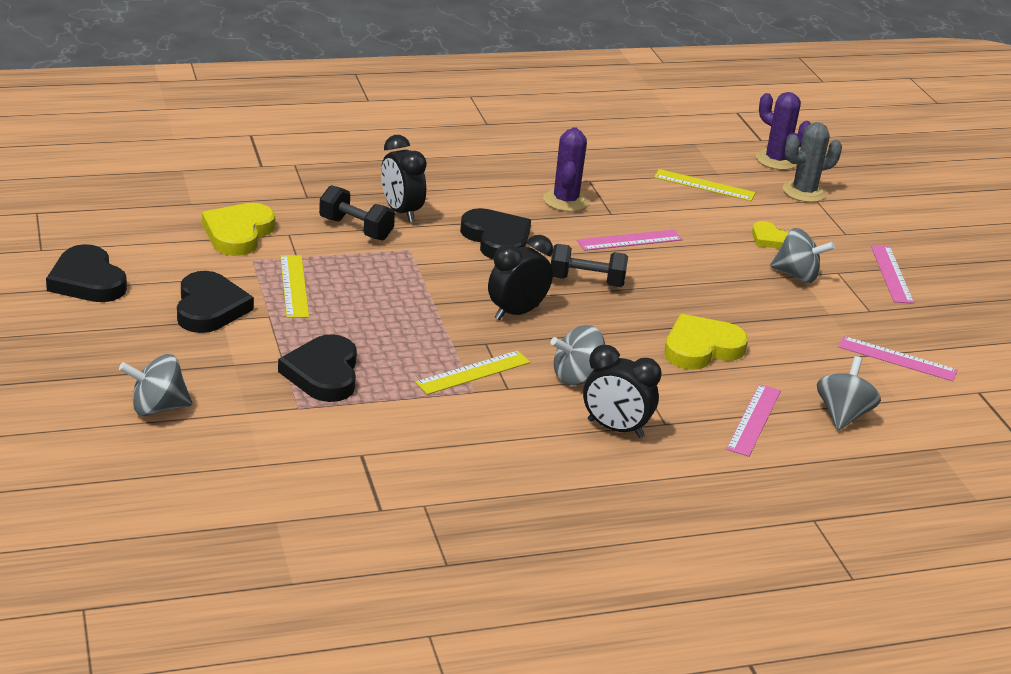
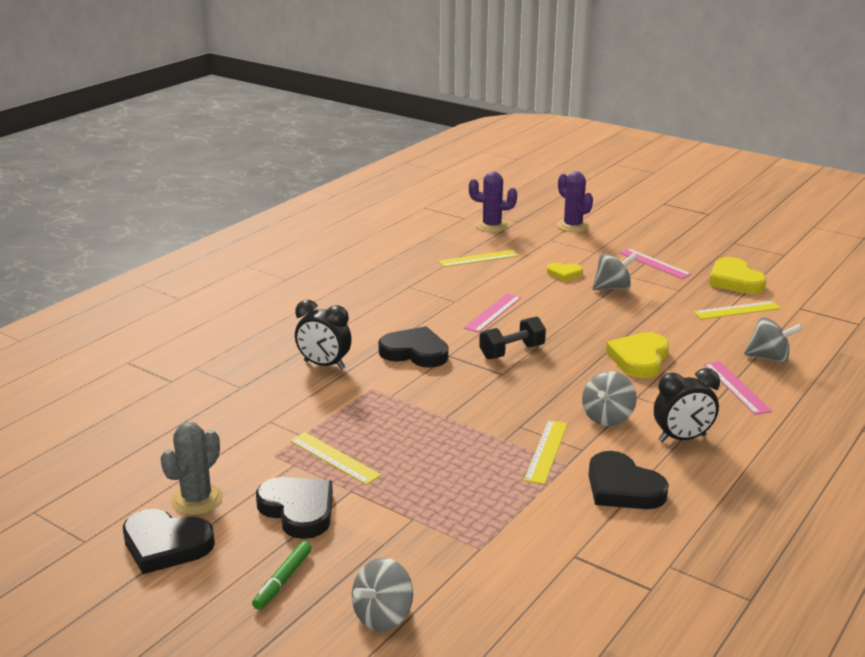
camera: 35 degrees left, 5 degrees down
(128, 347) = (283, 580): none -> green marker
(238, 233) = (232, 441): yellow heart -> yellow heart (735, 280)
(323, 373) = (456, 511): black heart -> black heart (623, 487)
(356, 229) = (312, 393): black dumbbell -> none
(516, 313) = (505, 395): black clock -> none
(565, 201) = (416, 306): purple cactus -> purple cactus (572, 226)
(804, 192) = (536, 238): grey cactus -> grey cactus (197, 499)
(842, 415) = (769, 358): grey spinning top -> grey spinning top turned 120 degrees clockwise
(897, 359) = (737, 310): pink ruler -> yellow ruler

